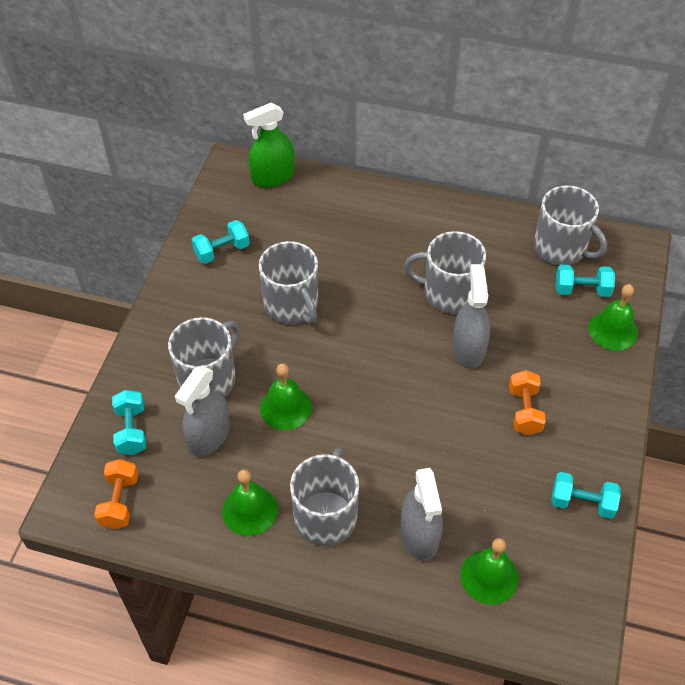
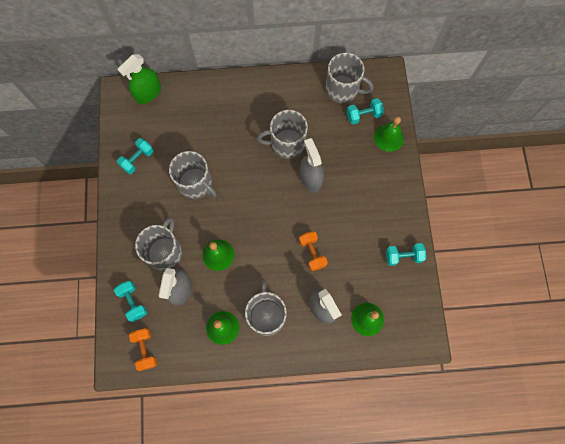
camera: 20 degrees left, 20 degrees up
(524, 411) = (355, 209): orange dumbbell -> orange dumbbell (312, 253)

